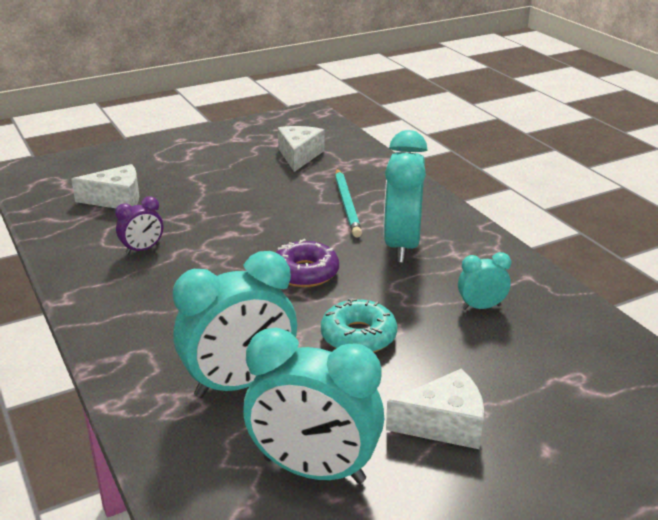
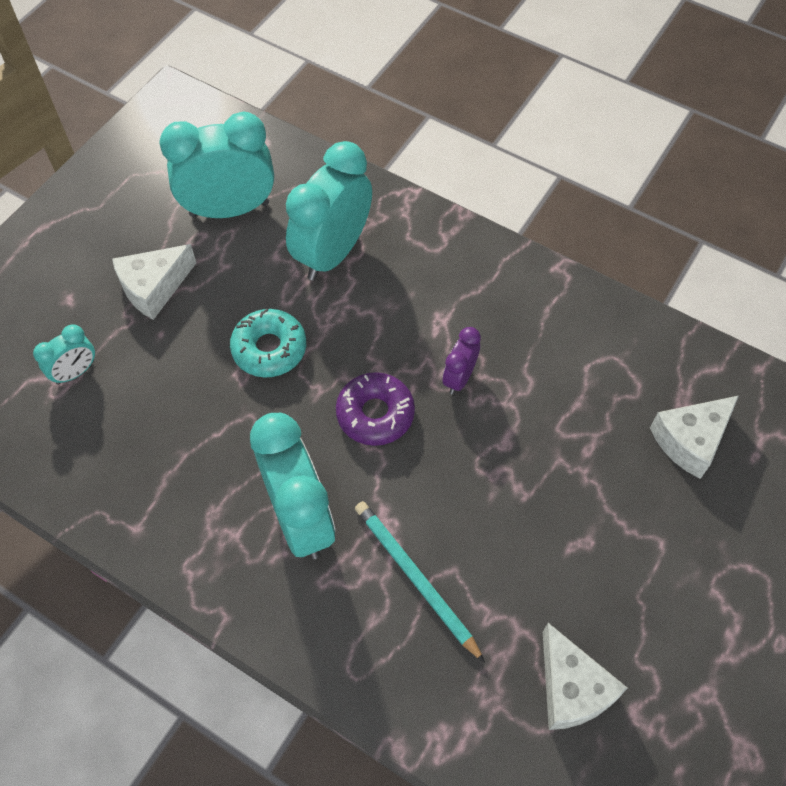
camera: 150 degrees right, 30 degrees up
(142, 249) = (565, 367): purple clock -> purple clock (459, 378)
(481, 307) = (171, 447): turquoise clock -> turquoise clock (75, 372)

